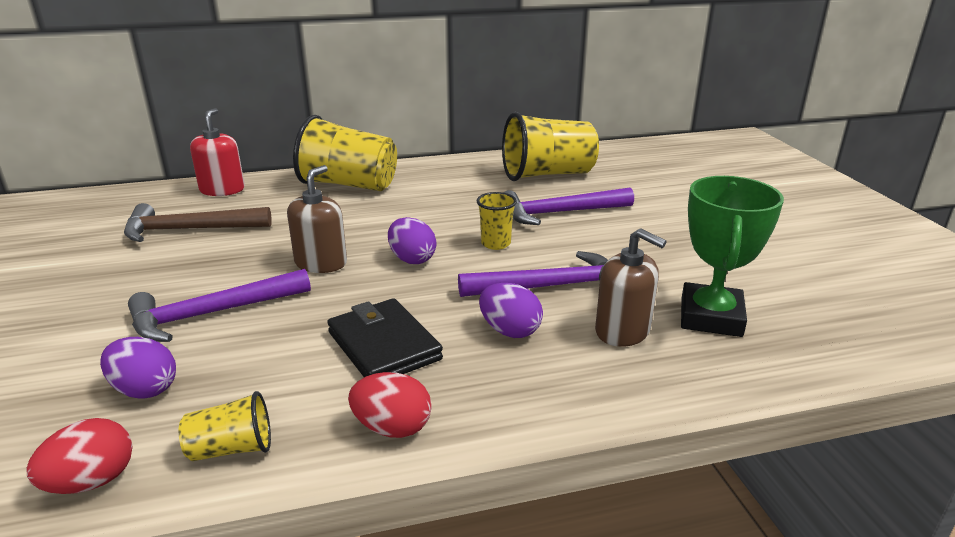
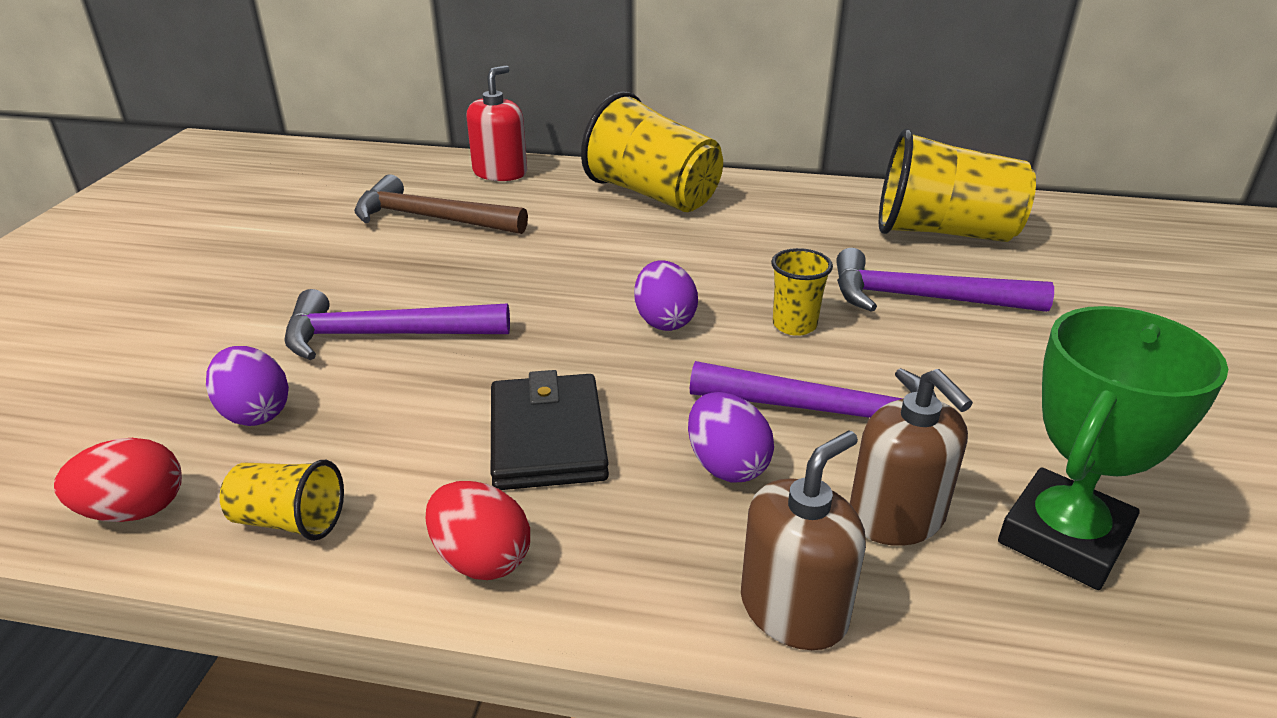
camera: 25 degrees right, 5 degrees up
(321, 263) = (548, 298): brown soap dispenser -> brown soap dispenser (793, 609)

